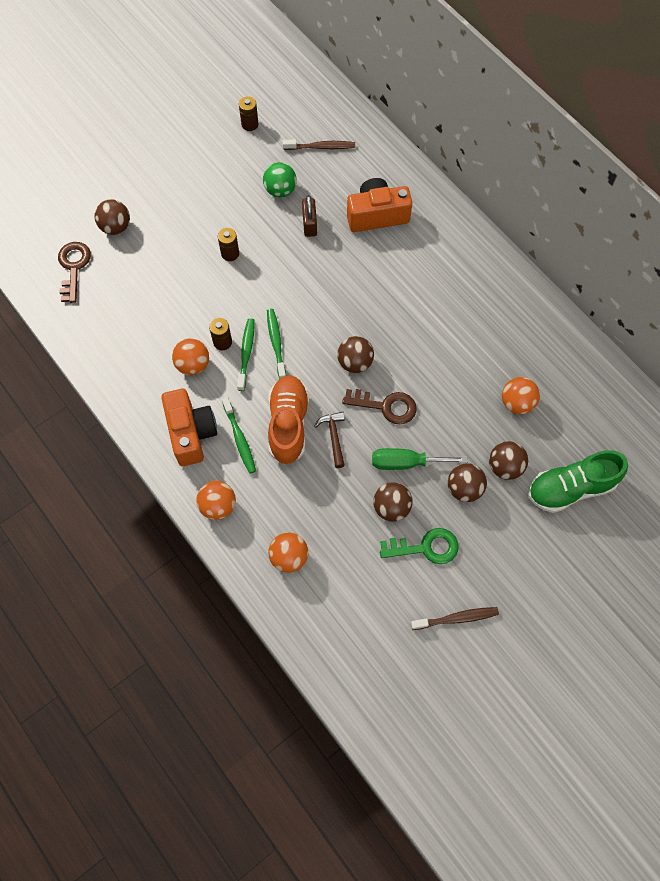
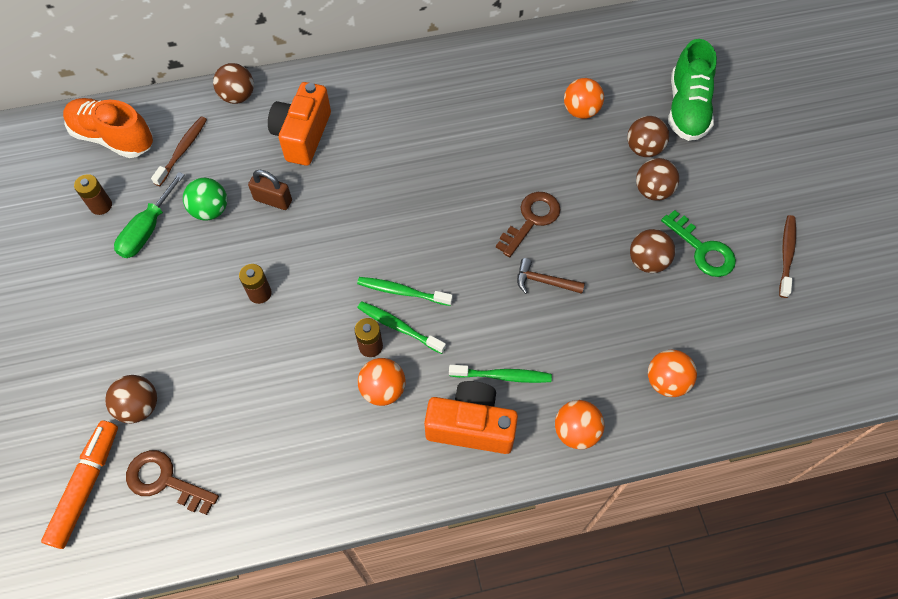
camera: 65 degrees left, 5 degrees down
(53, 227) = (86, 486): none -> orange marker
(288, 424) = (508, 319): orange shoe -> orange shoe (113, 138)
(355, 362) = (466, 226): brown ball -> brown ball (238, 96)
(406, 462) = (603, 228): green screwdriver -> green screwdriver (147, 230)
(425, 547) = (702, 250): green key -> green key turned 120 degrees clockwise

